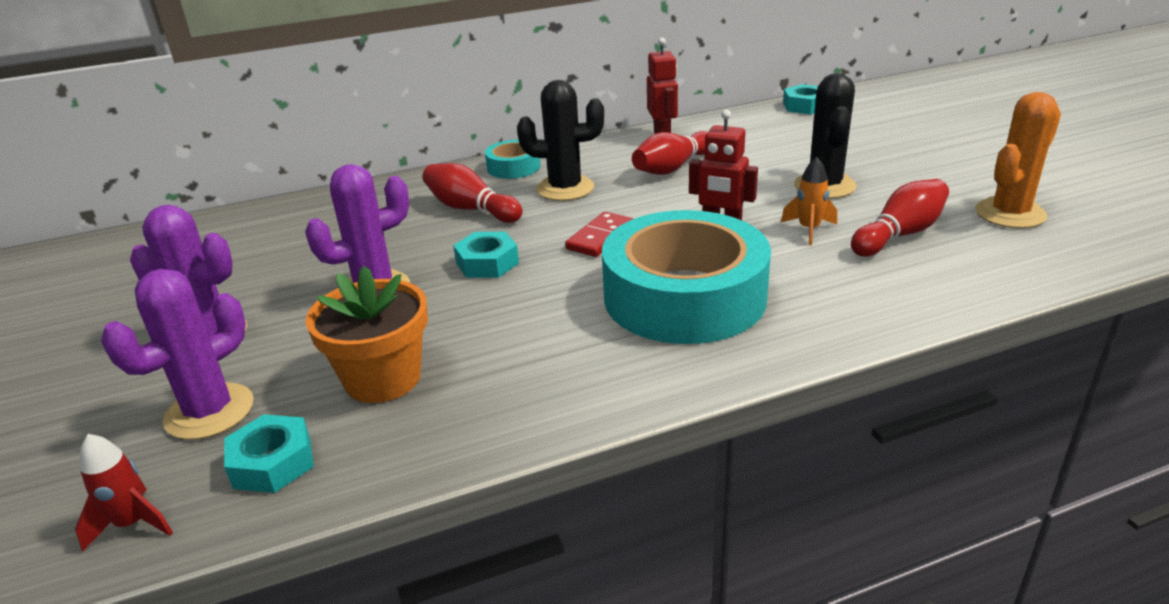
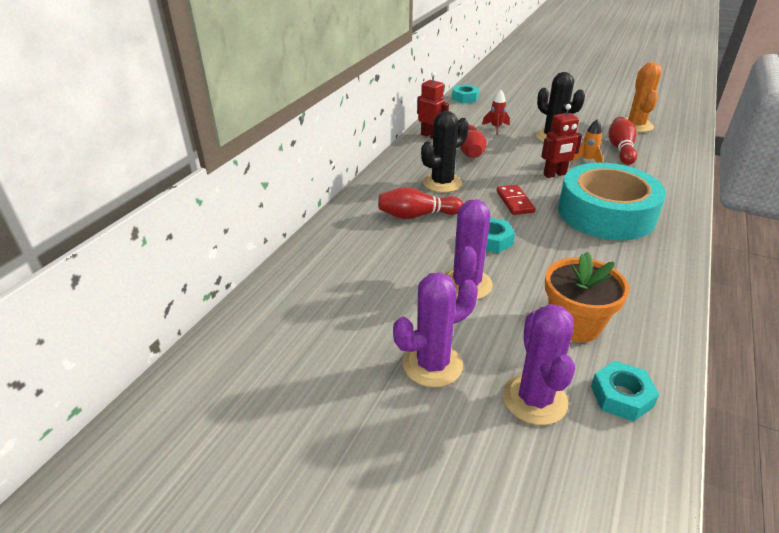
camera: 45 degrees left, 5 degrees up
(133, 524) = (633, 476): red rocket -> red rocket (496, 128)
(513, 167) = (387, 182): turquoise tape -> none

